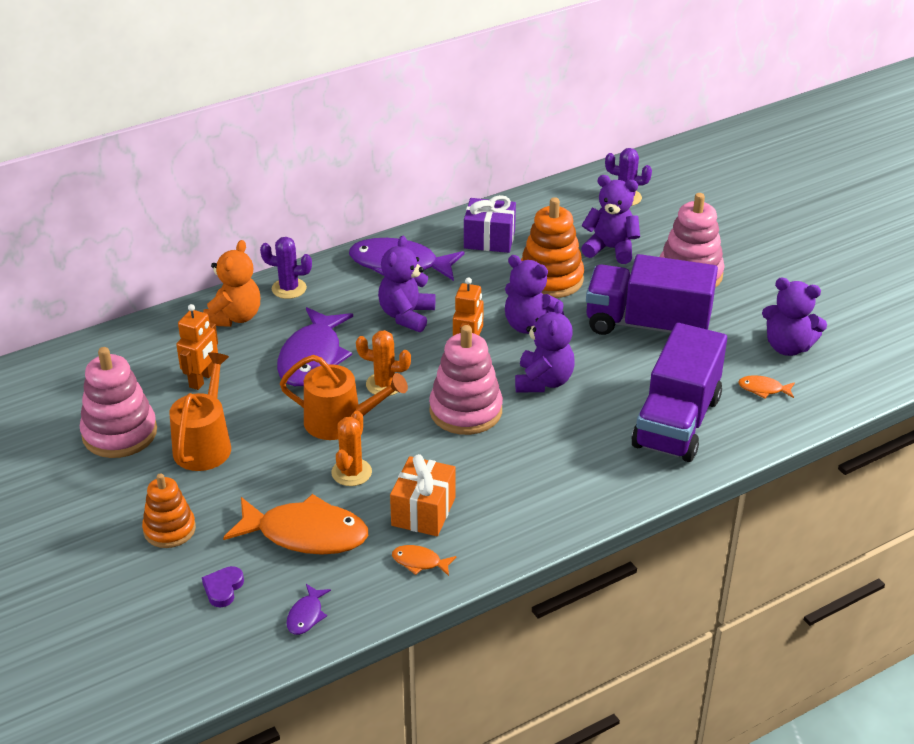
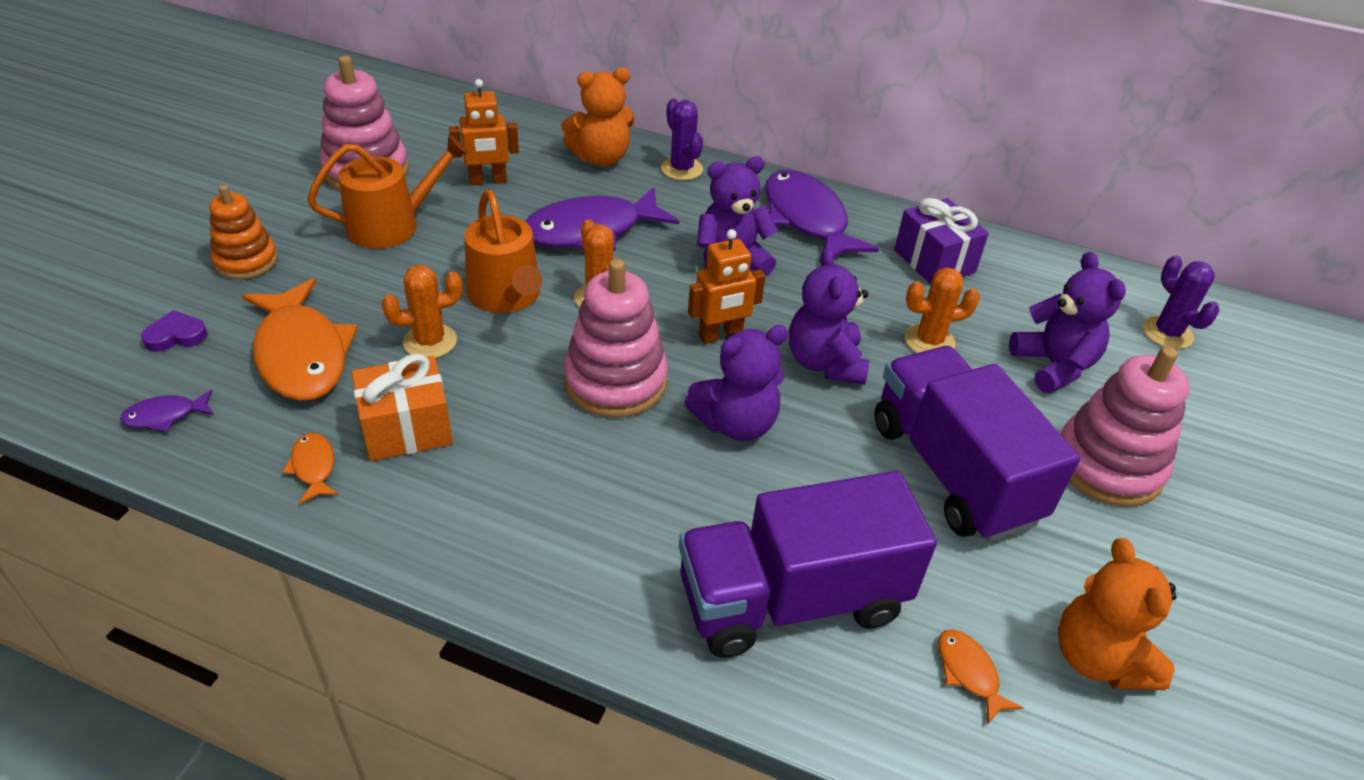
camera: 50 degrees right, 5 degrees up
(550, 279) = (929, 341): orange stacking toy -> orange cactus
(788, 347) = (1098, 658): purple teddy bear -> orange teddy bear

